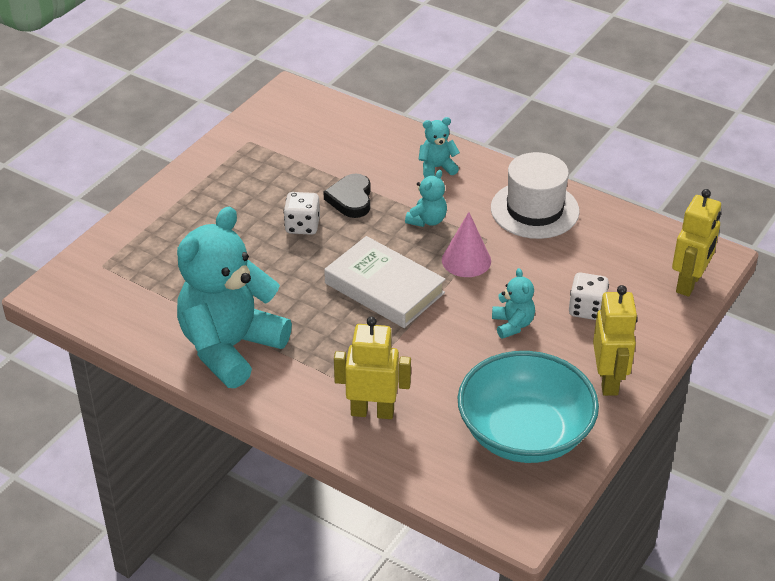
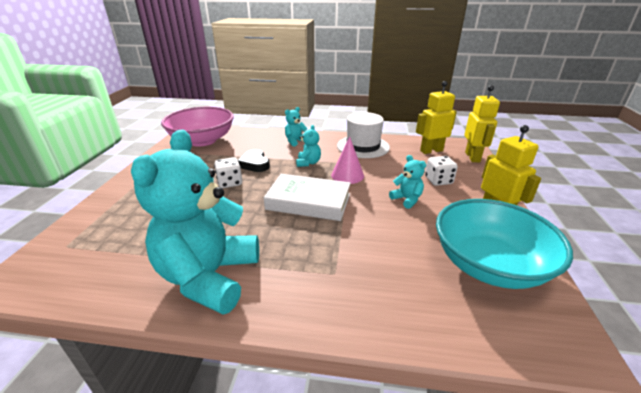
camera: 25 degrees left, 10 degrees down
(298, 126) = (202, 140): none -> pink bowl
(372, 412) = (365, 289): yellow robot -> yellow robot (431, 151)

